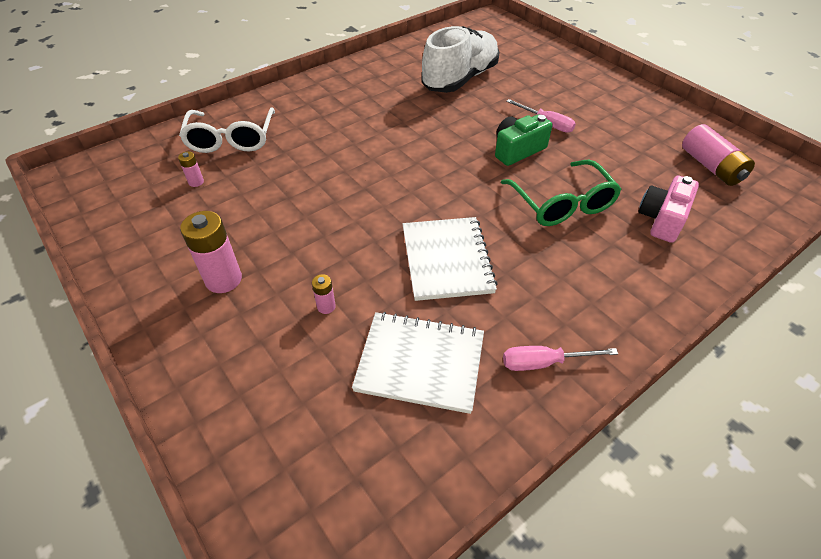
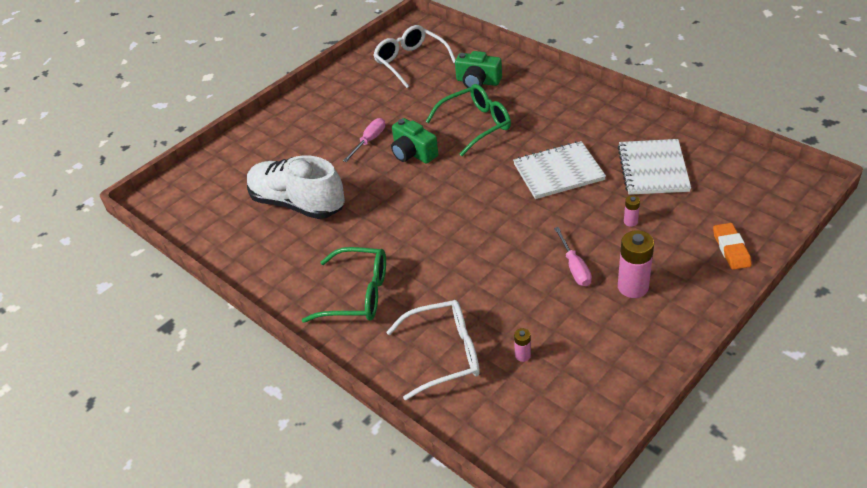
camera: 95 degrees left, 5 degrees down
(222, 401) = (731, 249): none -> orange eraser
(328, 102) = (358, 294): none -> green glasses
(543, 362) = (626, 121): pink screwdriver -> pink screwdriver (574, 267)
(662, 219) = (478, 81): pink camera -> green camera
(711, 167) = (410, 61): pink battery -> white glasses

